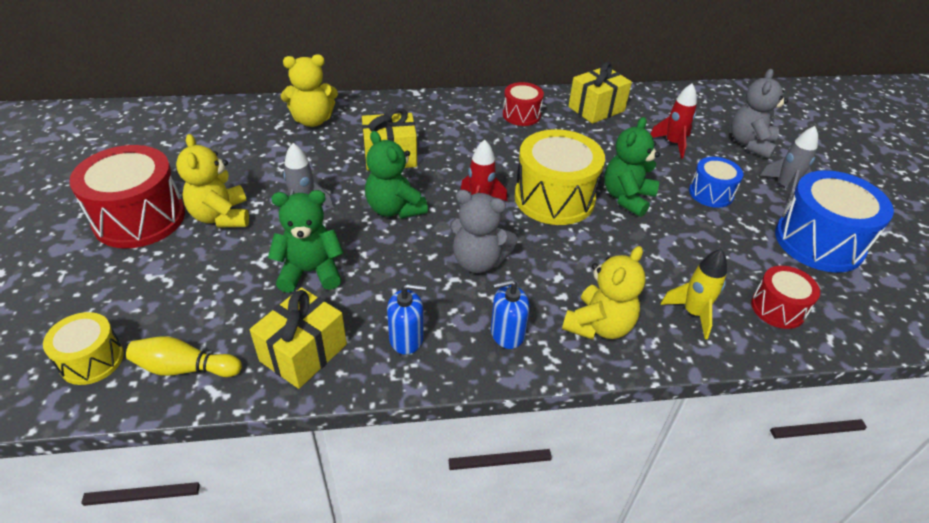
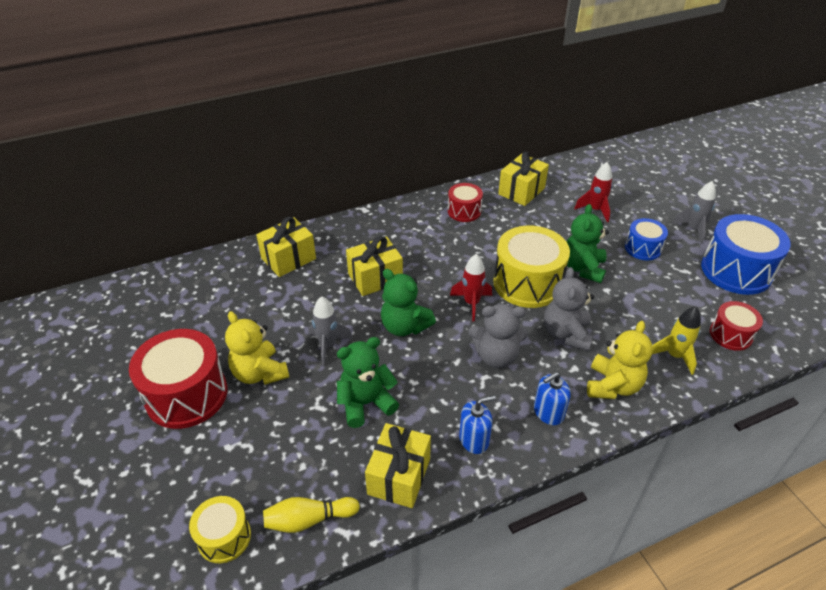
camera: 15 degrees left, 0 degrees up
(312, 120) = (288, 259): yellow teddy bear -> yellow gift
(750, 144) = (652, 196): grey teddy bear -> grey teddy bear (566, 334)

